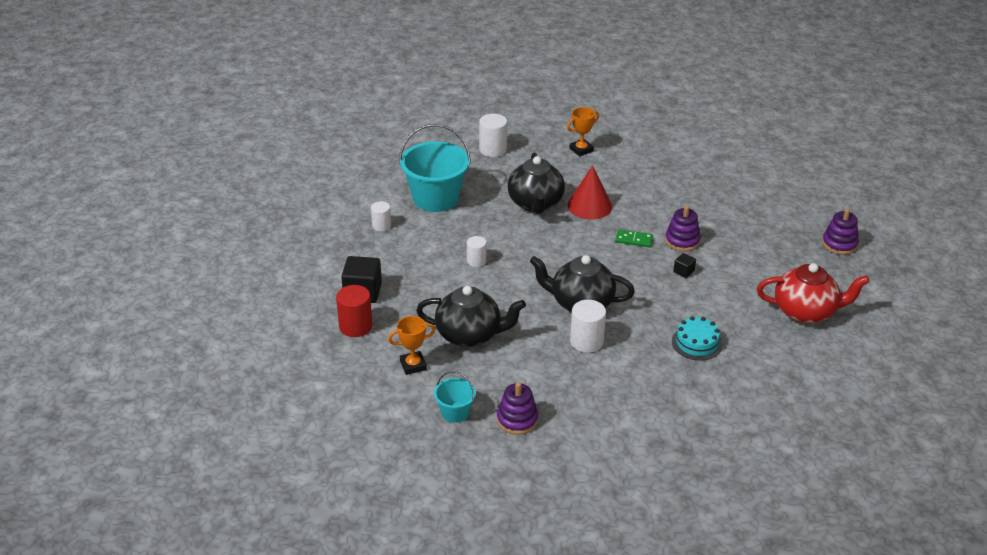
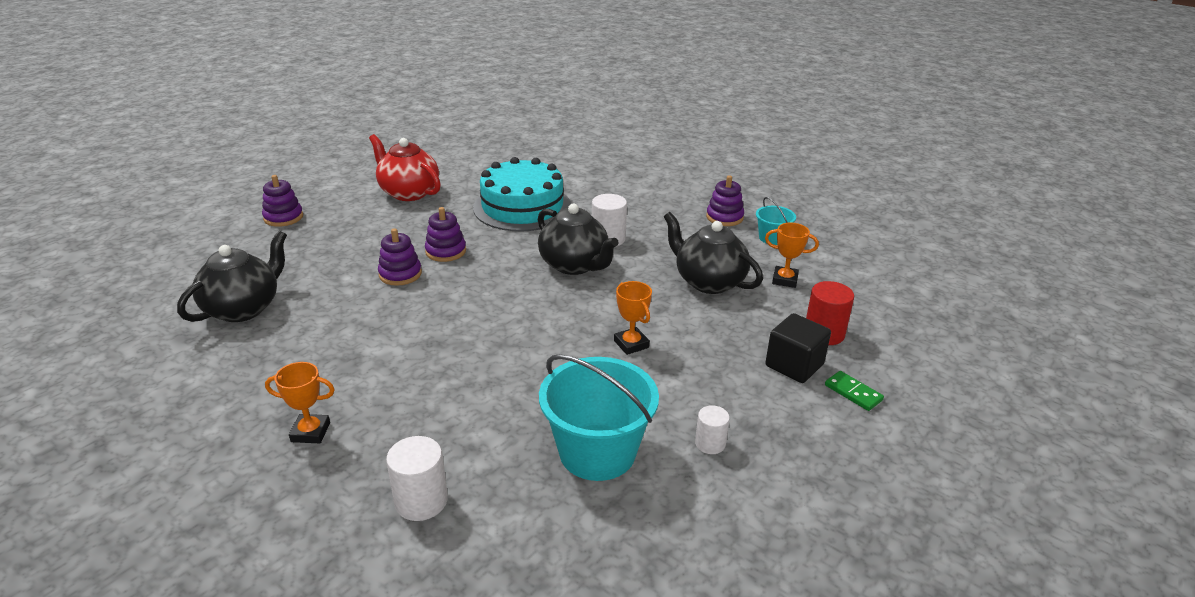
camera: 145 degrees left, 5 degrees down
(476, 261) = (631, 344): white cylinder -> orange trophy
(535, 204) = (481, 380): black teapot -> black teapot (243, 308)
(589, 206) = (426, 349): red cone -> none
(634, 240) = (441, 294): green domino -> green domino (853, 393)
(683, 271) = (445, 251): black cube -> purple stacking toy
(697, 343) = (522, 207): turquoise cake -> turquoise cake, size x2.04

